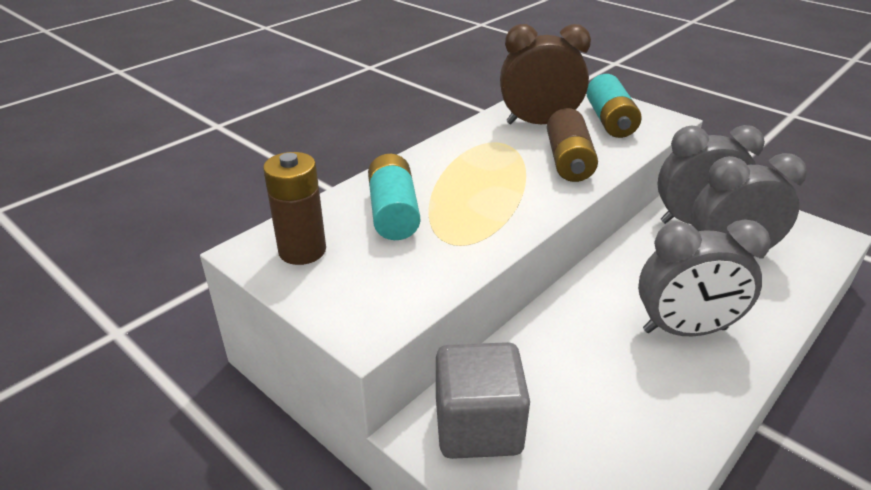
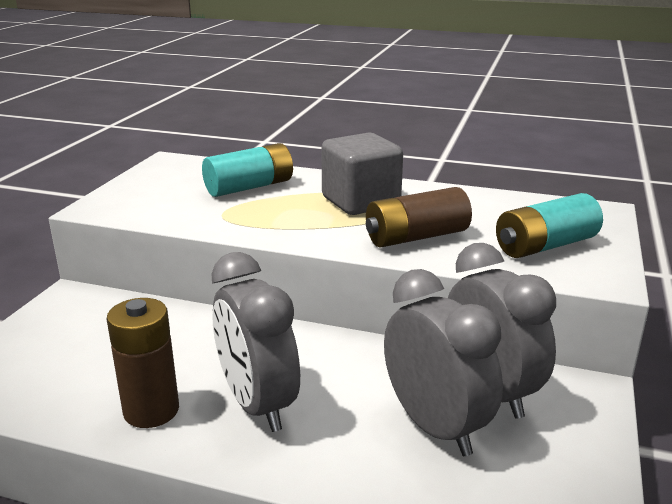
camera: 65 degrees right, 10 degrees down
(302, 251) = (177, 172): brown battery -> brown battery (151, 410)
(478, 426) = (80, 315): grey cube -> grey cube (360, 202)
(539, 123) = (483, 212): brown clock -> none

